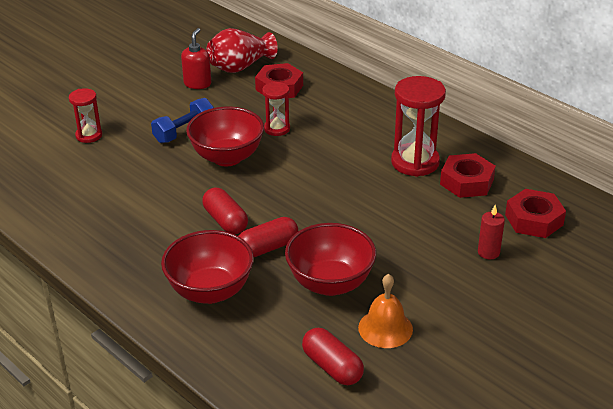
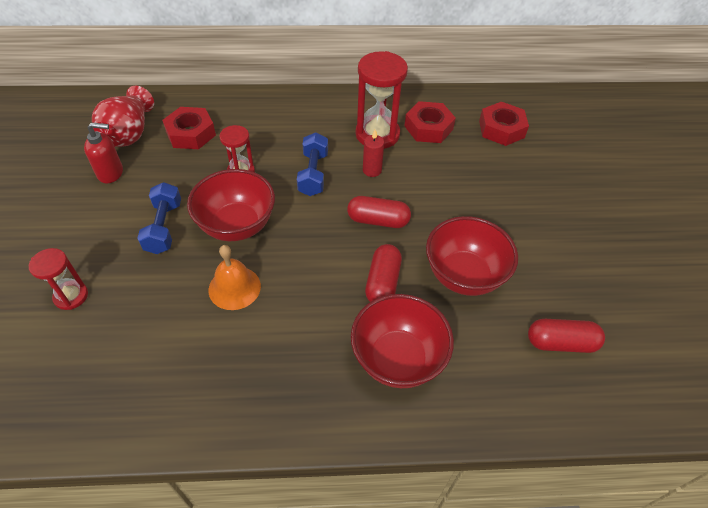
camera: 50 degrees left, 15 degrees up
(197, 84) = (111, 173): red soap dispenser -> red soap dispenser turned 120 degrees clockwise
(225, 221) = (318, 285): red capsule -> red capsule (378, 220)
(324, 158) = (313, 174): none -> blue dumbbell
(385, 328) = (543, 281): orange bell -> orange bell (234, 287)
(488, 252) = (513, 172): red candle -> red candle (372, 170)

